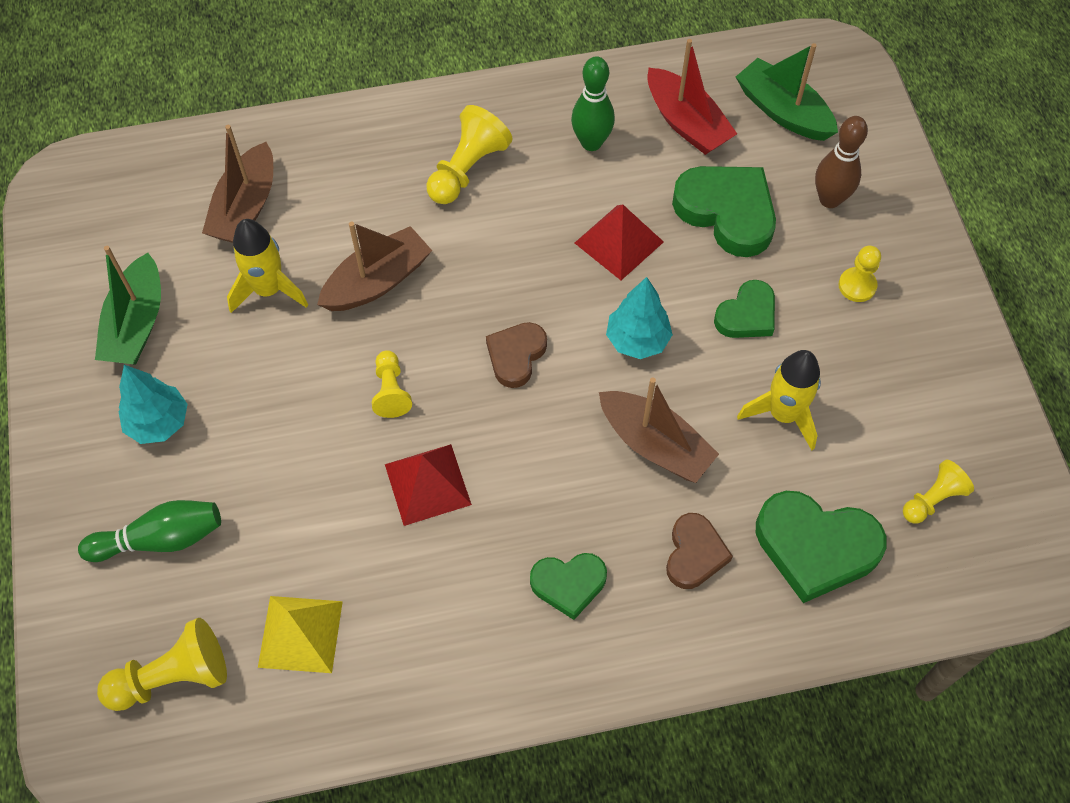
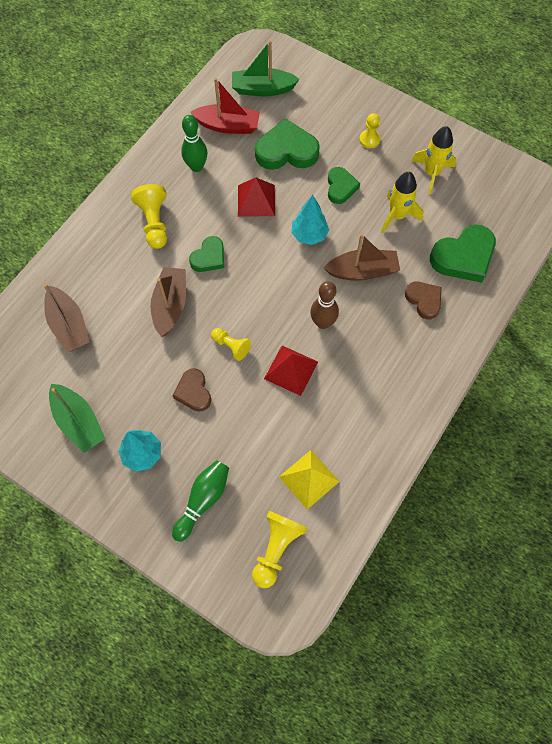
camera: 45 degrees left, 5 degrees up
(269, 290) = (124, 352): yellow rocket -> yellow rocket (432, 173)
(516, 356) = (267, 285): brown heart -> brown heart (193, 392)
(568, 584) = (391, 357): green heart -> green heart (209, 257)
(830, 199) = (321, 112): brown bowling pin -> brown bowling pin (323, 322)
(932, 499) = (484, 201): yellow pawn -> none

